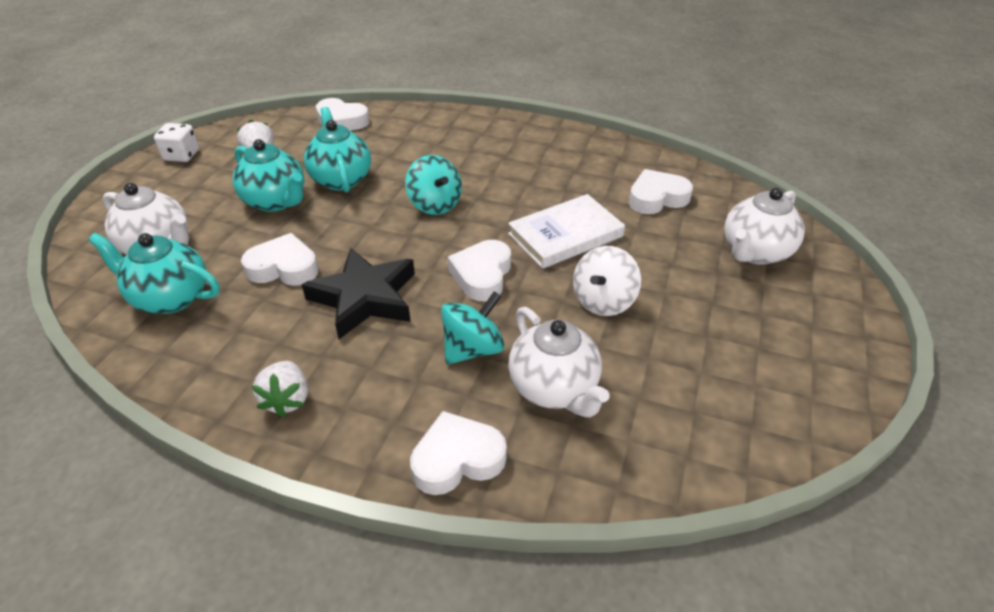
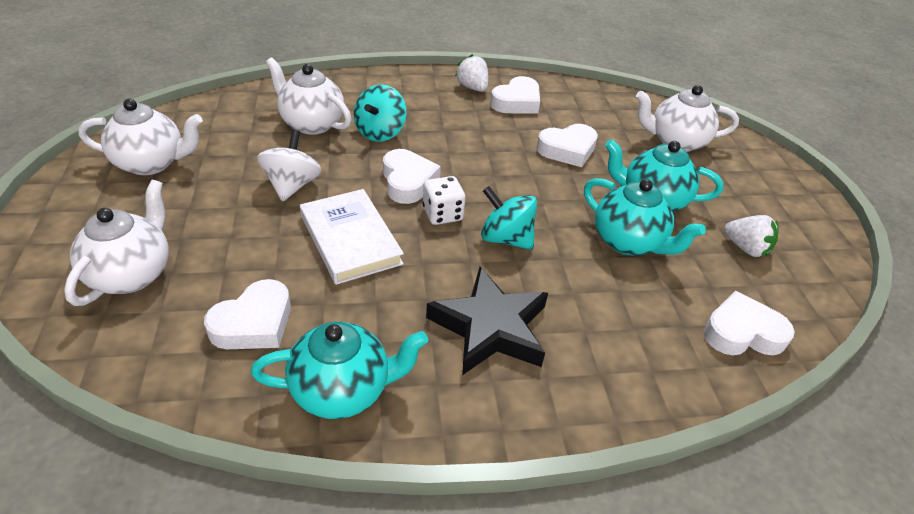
camera: 150 degrees right, 0 degrees up
(170, 298) = (612, 115): turquoise teapot -> turquoise teapot (342, 390)
(182, 155) = (810, 224): white dice -> white dice (442, 214)
(365, 298) = (484, 144): black star -> black star (490, 327)
(457, 459) = (355, 85): white heart -> white heart (516, 102)
(565, 235) = (350, 239): white book -> white book turned 60 degrees counterclockwise
(763, 373) = (151, 163): none -> white teapot

